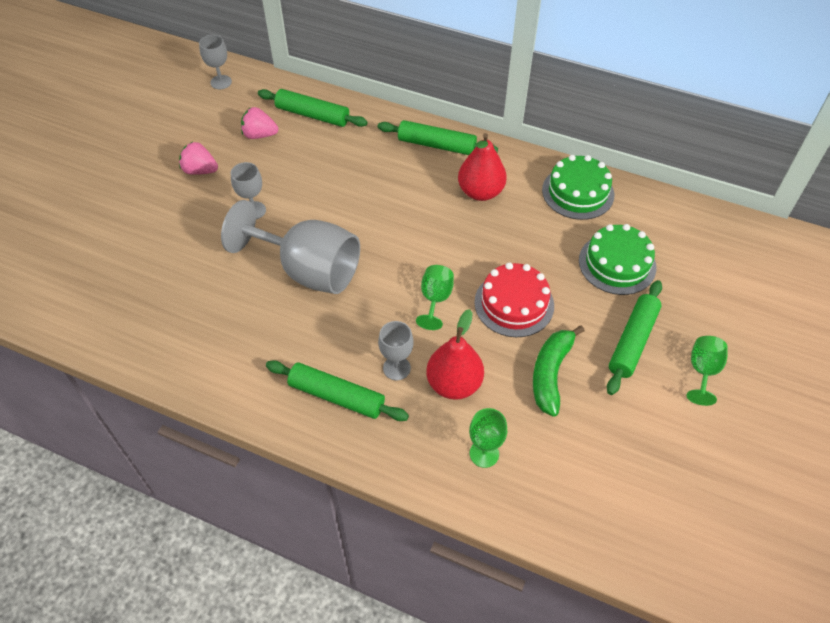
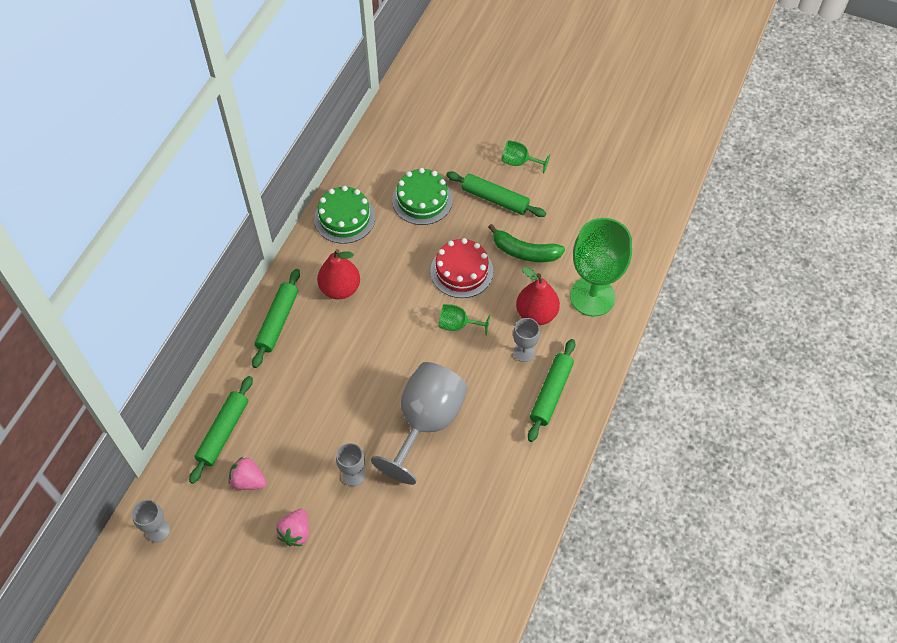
camera: 90 degrees left, 5 degrees up
(259, 135) = (248, 481): pink strawberry -> pink strawberry turned 105 degrees clockwise
(484, 453) = (592, 297): green goblet -> green goblet, size x2.15

